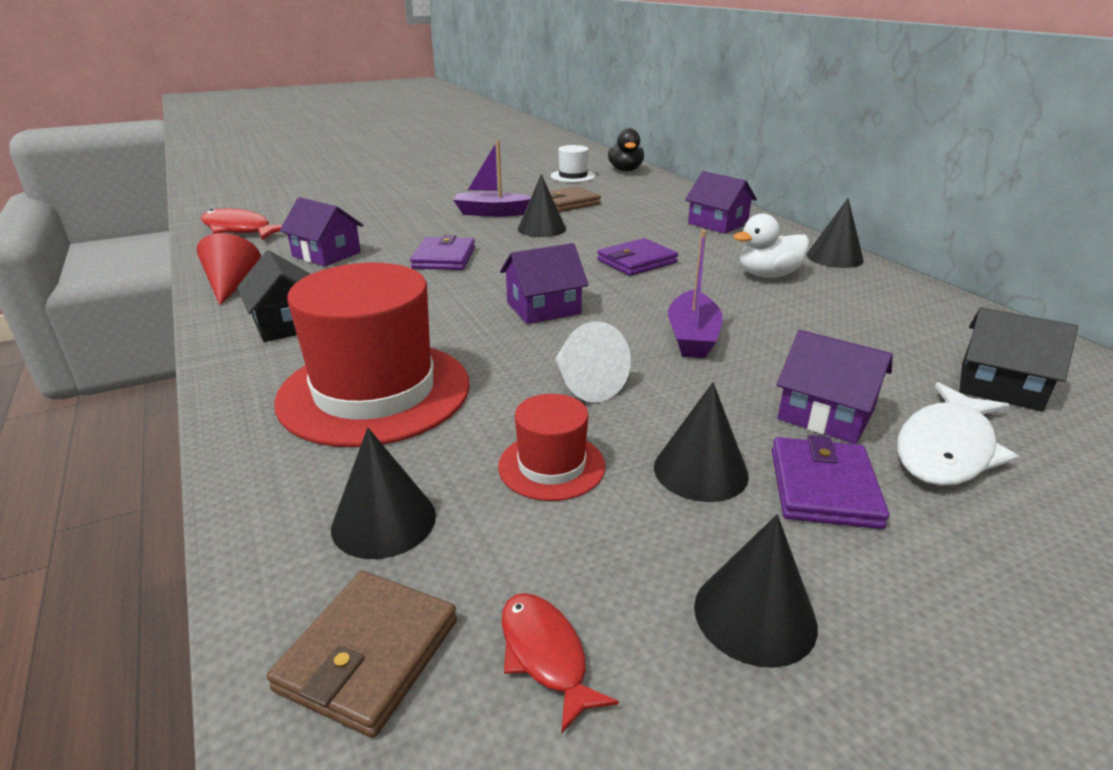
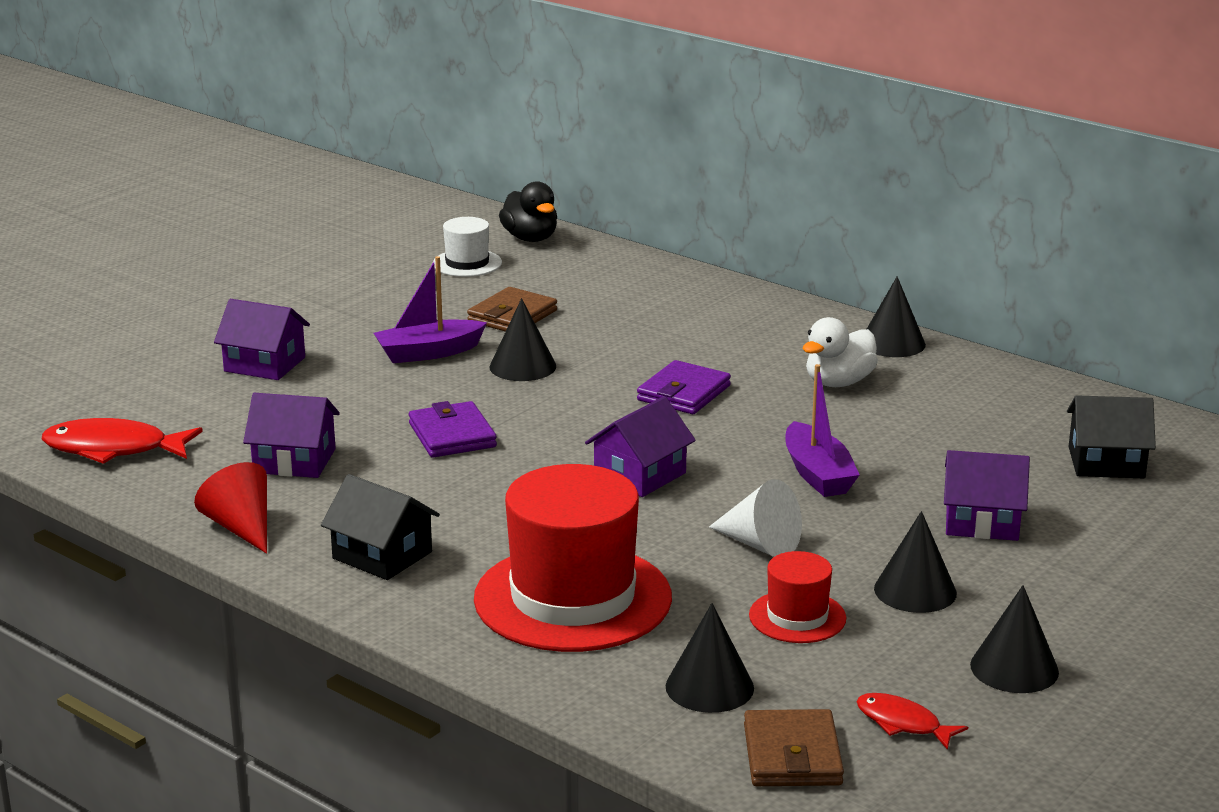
camera: 25 degrees left, 5 degrees down
(717, 224) = (730, 316): purple house -> purple house (264, 364)
(823, 487) = (1012, 579): purple wallet -> none
(946, 448) = (1085, 527): white fish -> none

